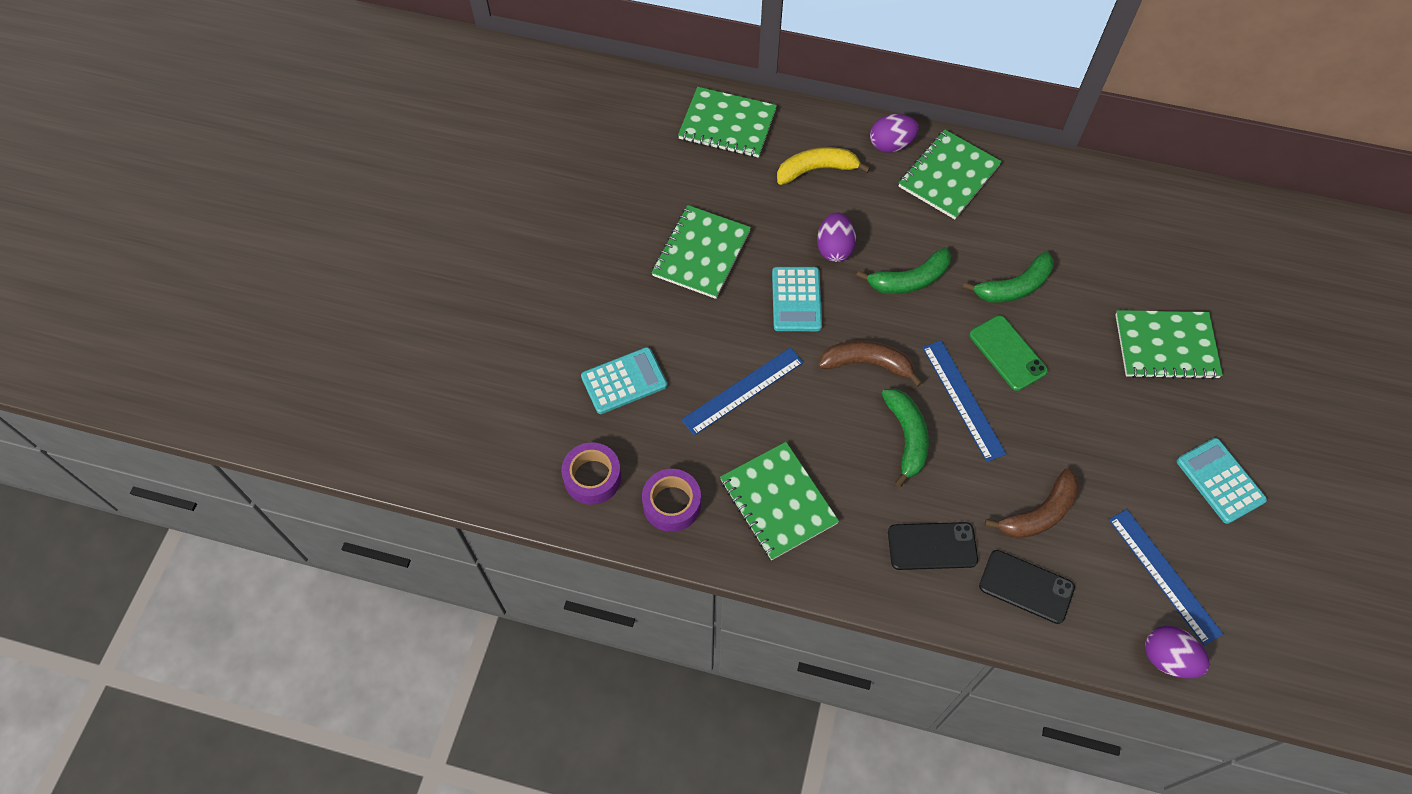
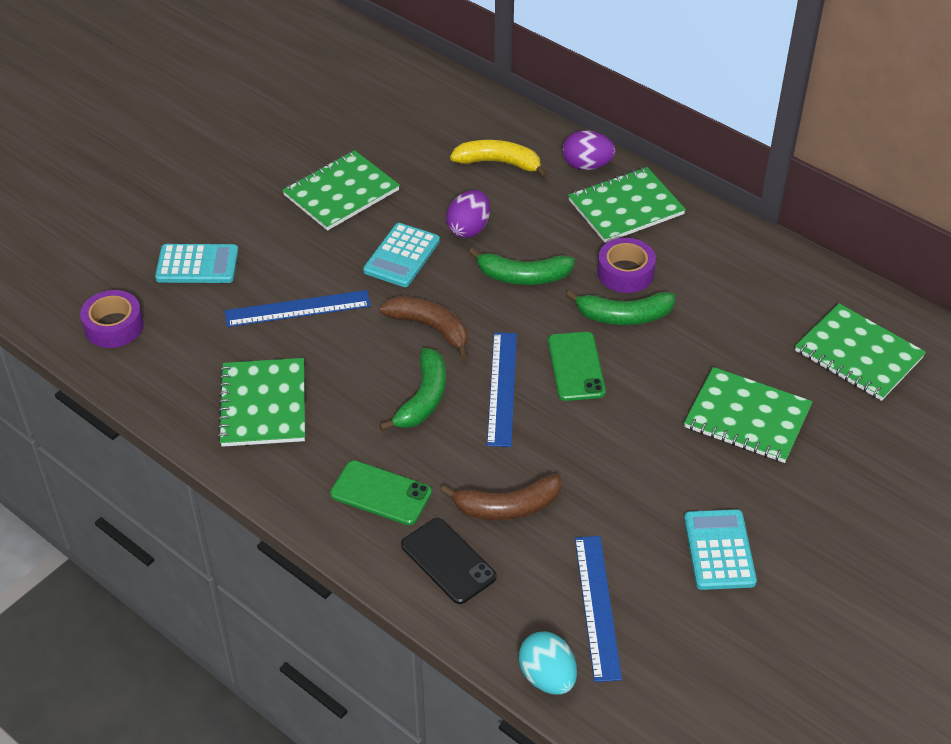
camera: 25 degrees right, 15 degrees down
(672, 504) = (167, 371): purple tape -> purple tape (625, 273)
(727, 124) = (441, 103): green notebook -> green notebook (858, 354)
(932, 546) = (381, 493): black phone -> green phone
(1167, 658) = (547, 677): purple egg -> turquoise egg

